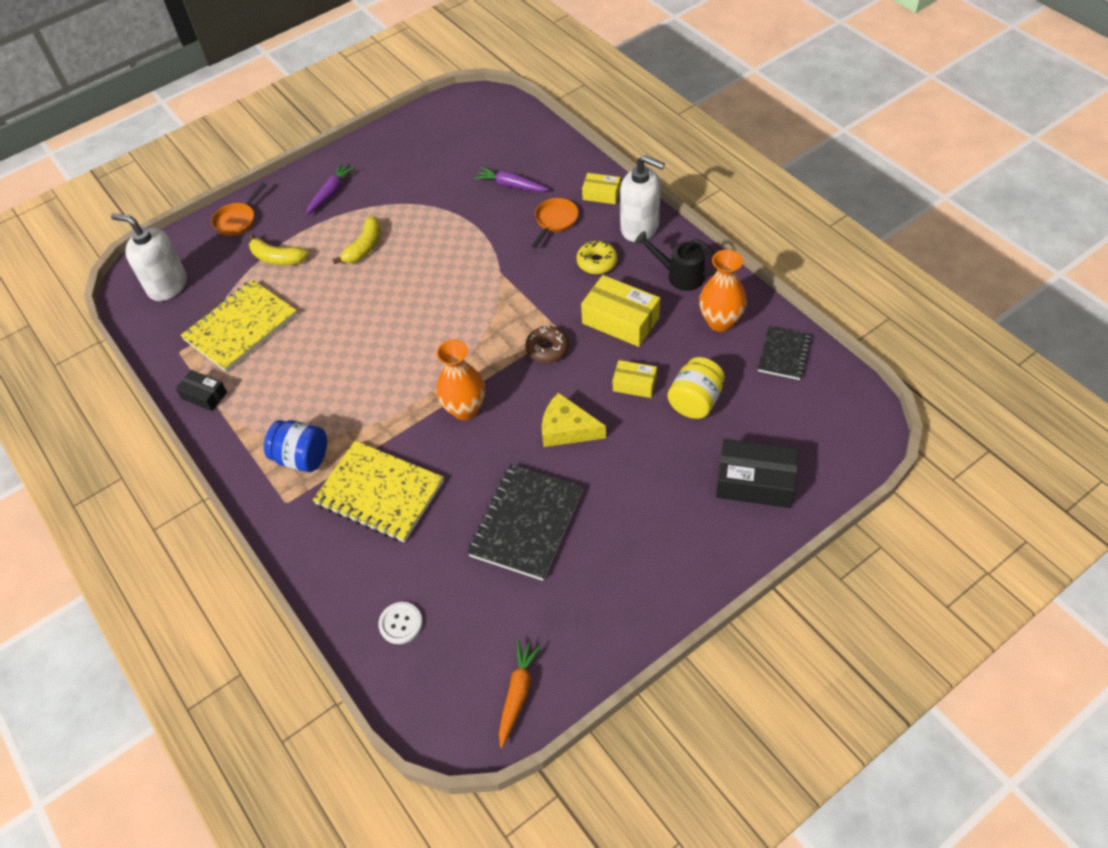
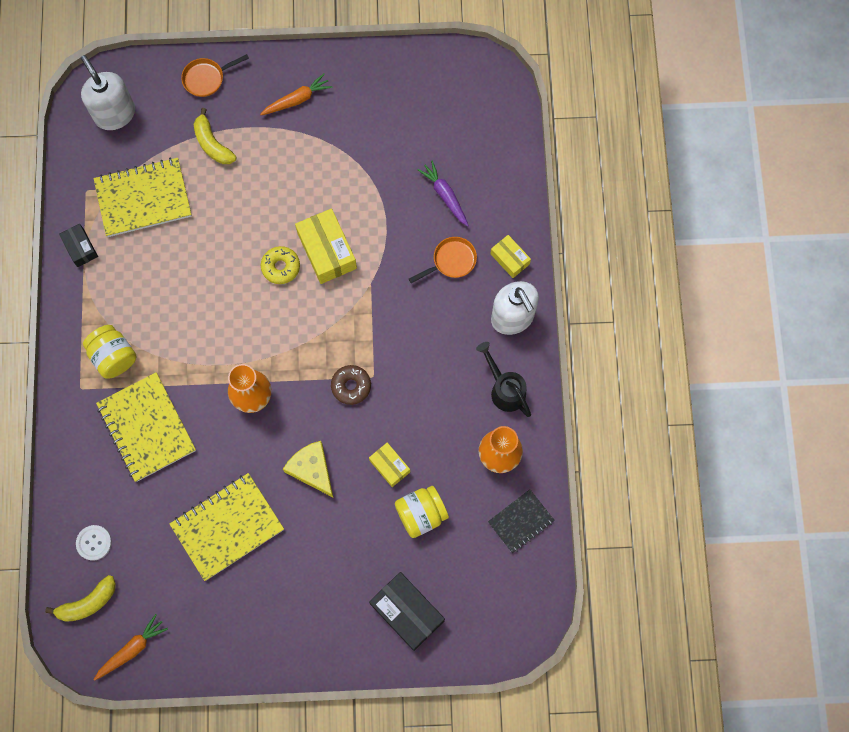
camera: 30 degrees right, 20 degrees up
(302, 457) = (114, 357): blue jar -> yellow jar
(331, 193) = (297, 99): purple carrot -> orange carrot
(364, 247) = (285, 180): yellow banana -> yellow banana (88, 603)
(526, 523) = (227, 527): black notebook -> yellow notebook
(597, 262) = (451, 328): yellow donut -> yellow donut (281, 267)
(620, 320) = (425, 399): yellow box -> yellow box (327, 251)

